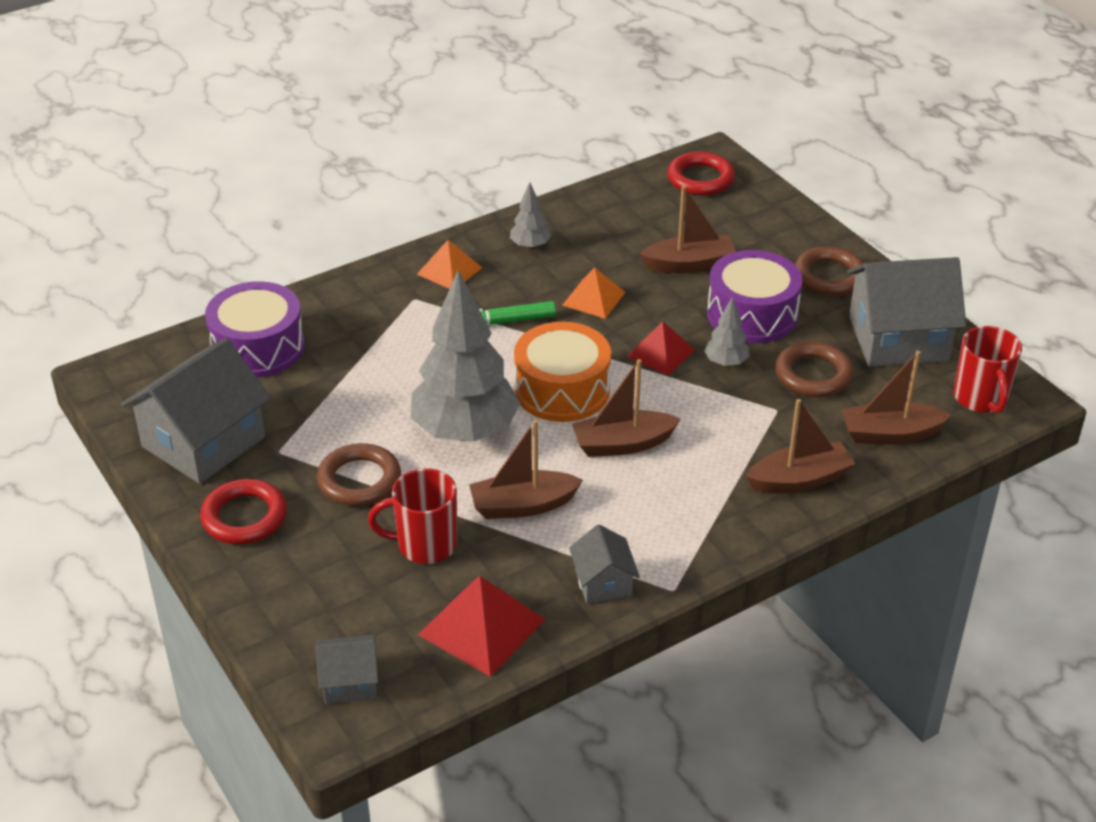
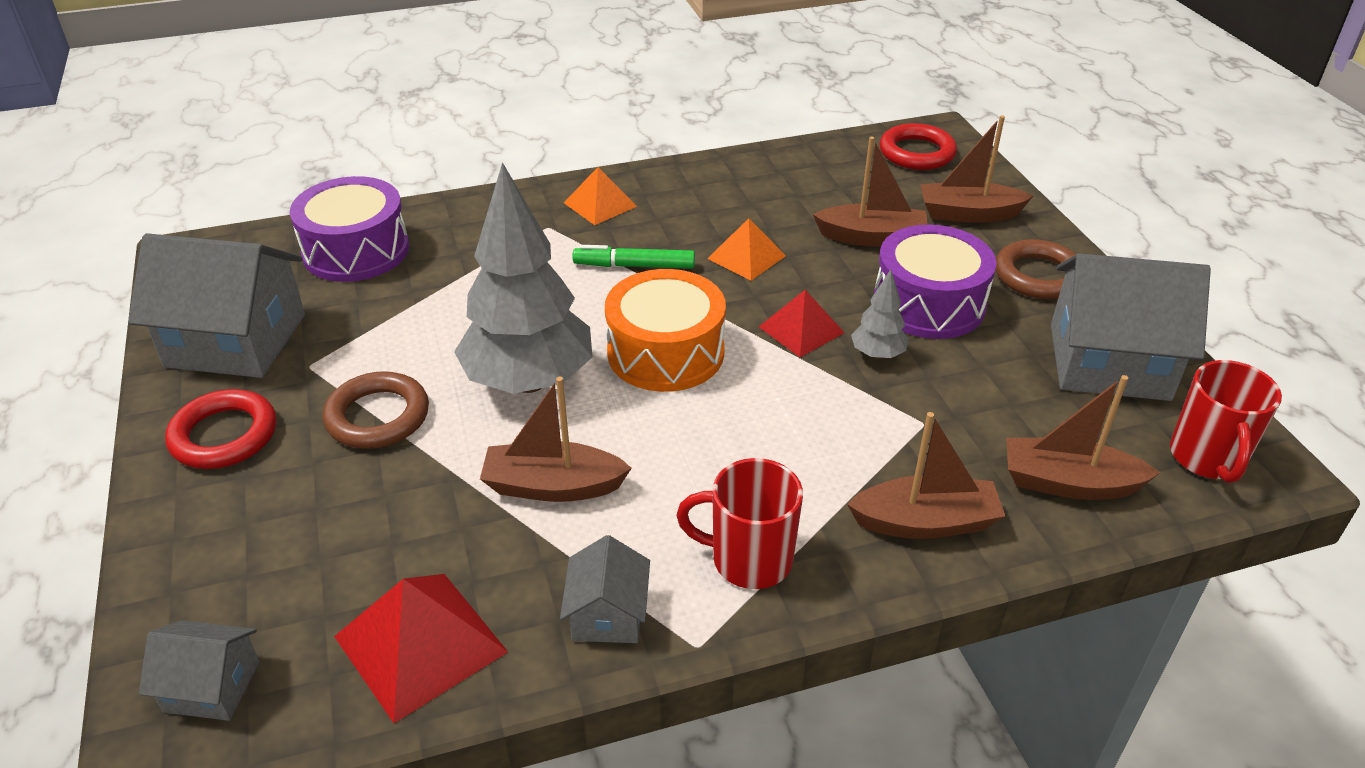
camera: 15 degrees right, 0 degrees up
(204, 442) = (236, 340): grey house -> grey house turned 45 degrees clockwise
(425, 545) = (409, 513): red mug -> red mug (749, 559)
(530, 246) = (699, 193): grey tree -> none
(622, 444) = (711, 431): brown boat -> brown boat (968, 214)
(813, 375) = (984, 388): brown ring -> none

